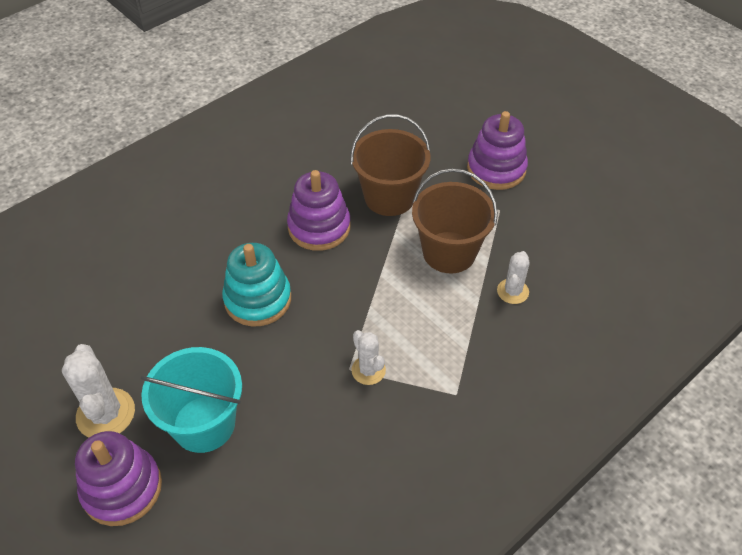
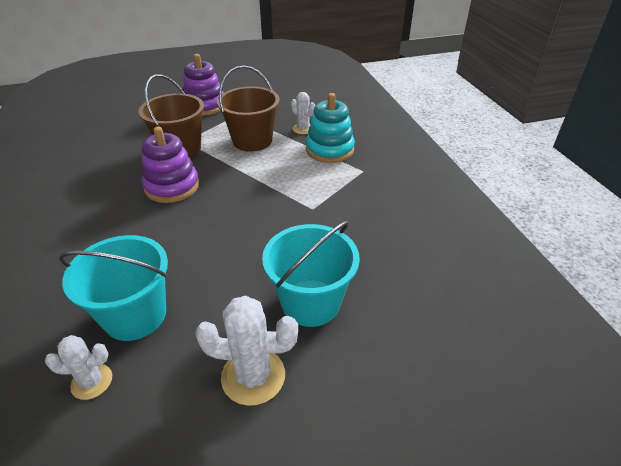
camera: 65 degrees left, 10 degrees down
(122, 488) = (346, 381): purple stacking toy -> none
(139, 298) = (135, 315): none -> turquoise bucket
(258, 299) = (210, 237): turquoise stacking toy -> turquoise stacking toy (329, 150)
(368, 370) = (320, 200): white cactus -> white cactus (92, 381)

